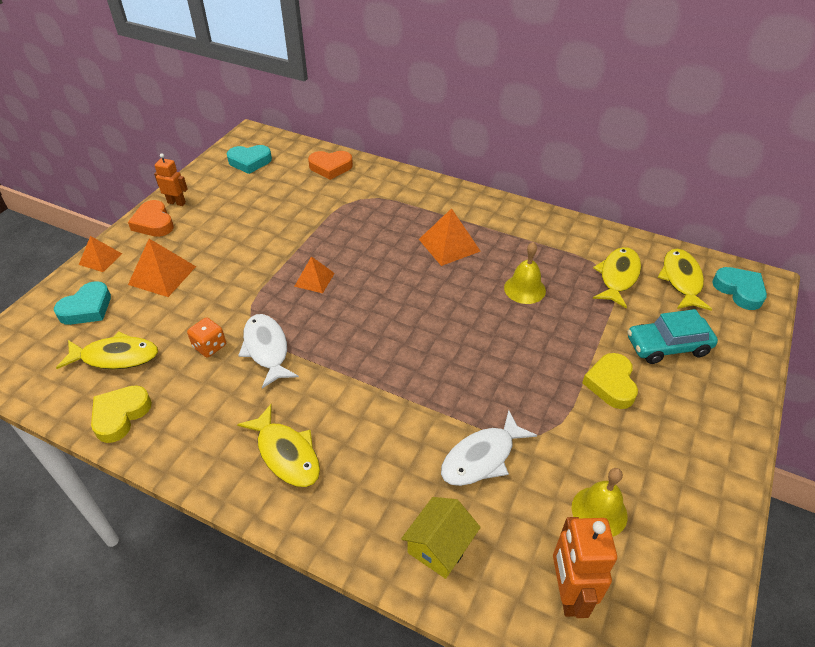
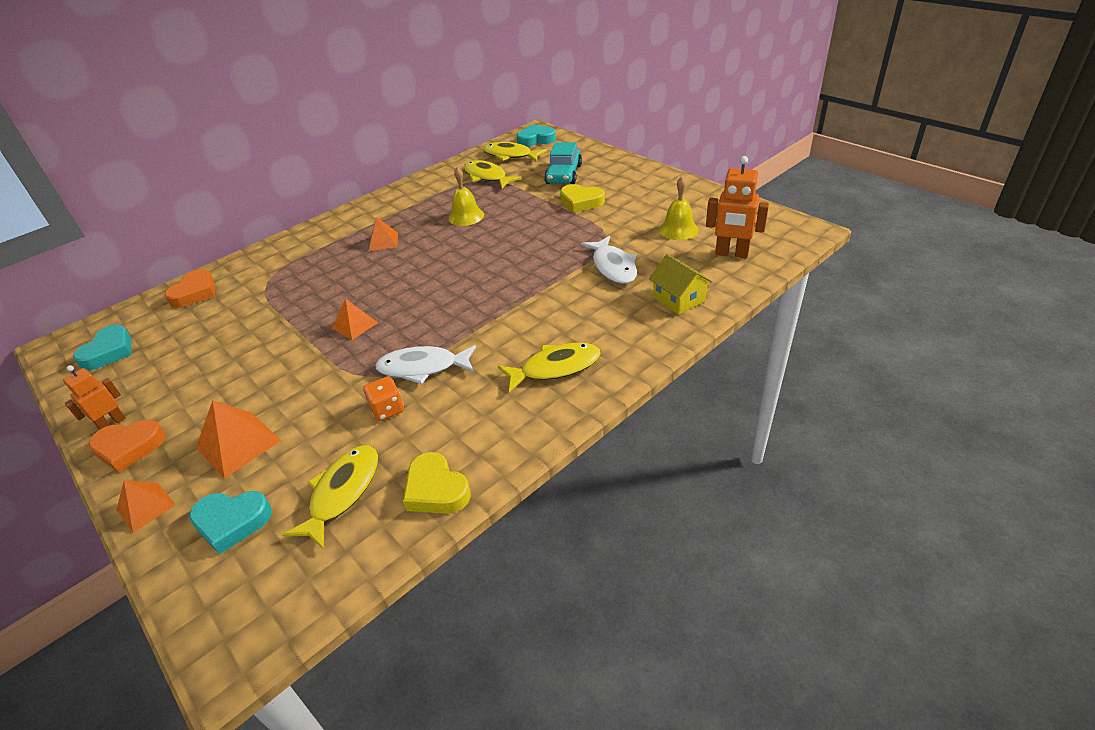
camera: 65 degrees left, 5 degrees down
(87, 308) = (232, 522): turquoise heart -> turquoise heart turned 120 degrees clockwise
(449, 245) = (383, 241): orange pyramid -> orange pyramid, size x0.64

